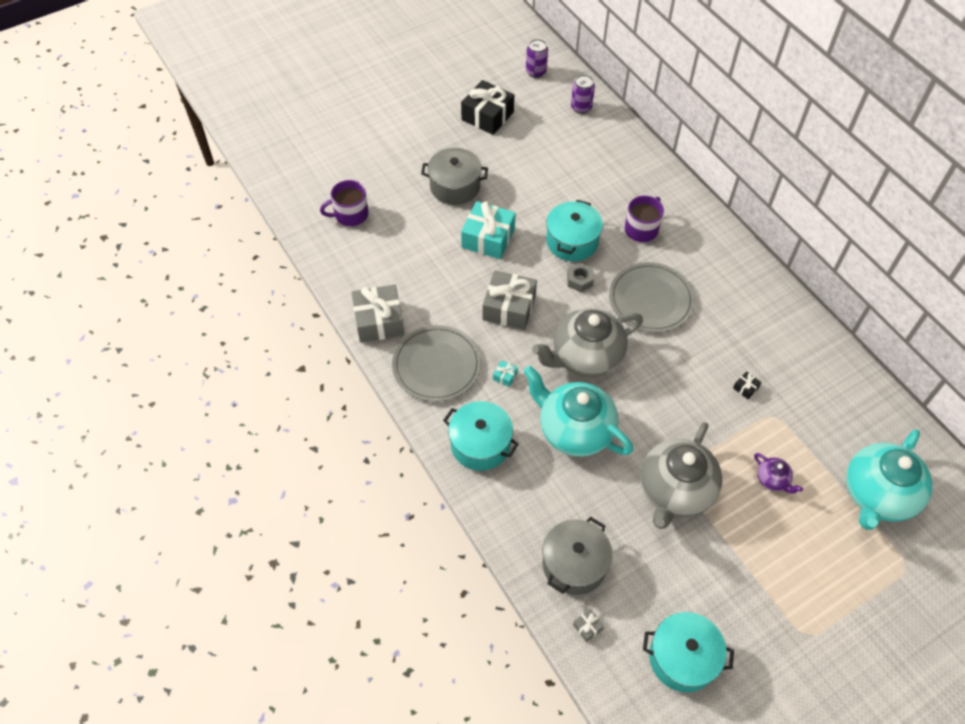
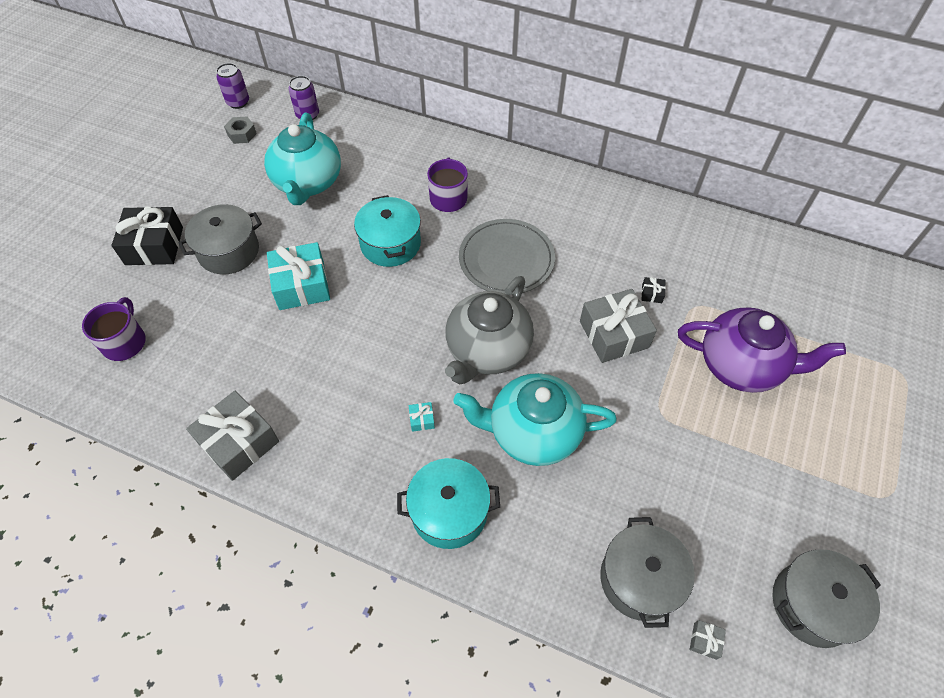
camera: 35 degrees left, 0 degrees up
(350, 214) = (125, 342): purple mug -> purple mug turned 150 degrees clockwise
(436, 365) = (339, 453): grey plate -> none
(487, 116) = (216, 165): black gift -> black gift (154, 246)
(509, 308) = (374, 345): grey gift -> grey gift (614, 334)
(579, 280) = (425, 278): grey nut -> grey nut (242, 134)
(675, 491) = (671, 433): grey teapot -> none
(682, 658) = (812, 604): turquoise pot -> grey pot
(772, 480) = (742, 366): purple teapot -> purple teapot, size x2.29
(877, 495) = (830, 324): turquoise teapot -> turquoise teapot (308, 183)

